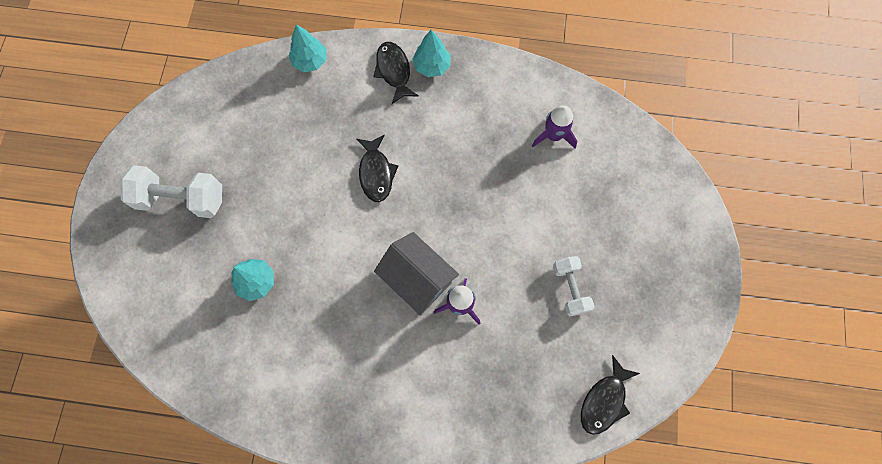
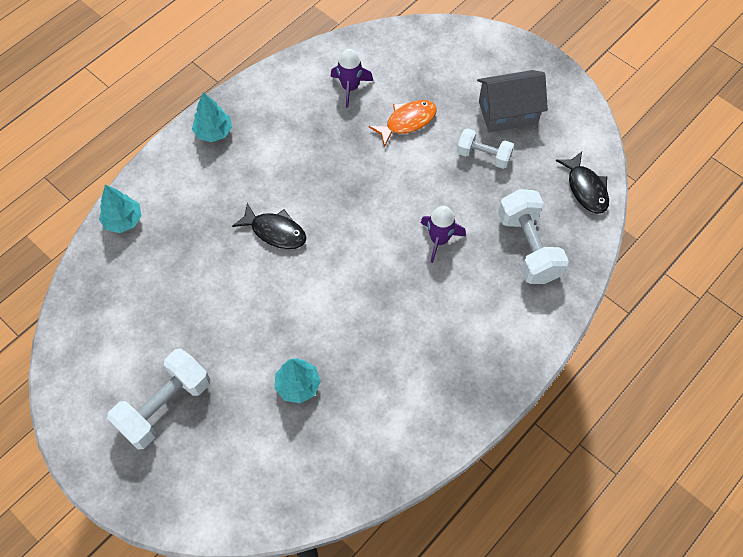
camera: 55 degrees left, 10 degrees down
(394, 71) = (193, 162): black fish -> none
(417, 279) = (394, 257): grey house -> grey house (508, 113)
(506, 385) = (528, 247): none -> white dumbbell
(555, 203) = (407, 122): none -> orange fish

